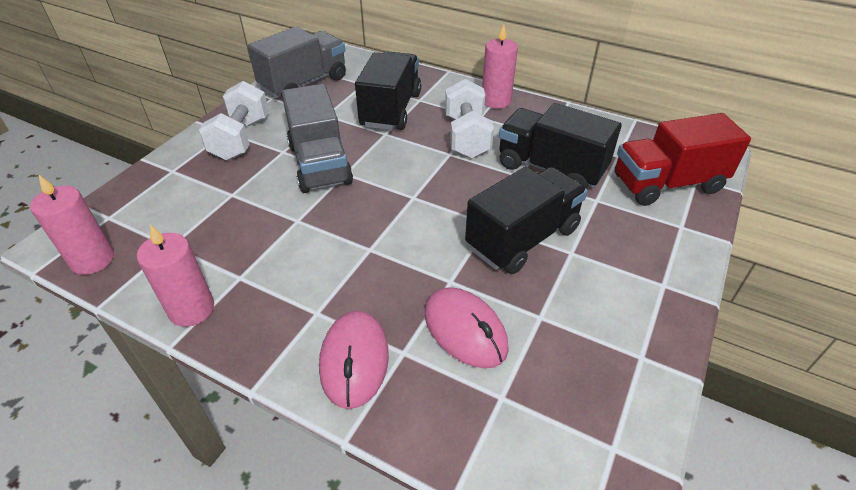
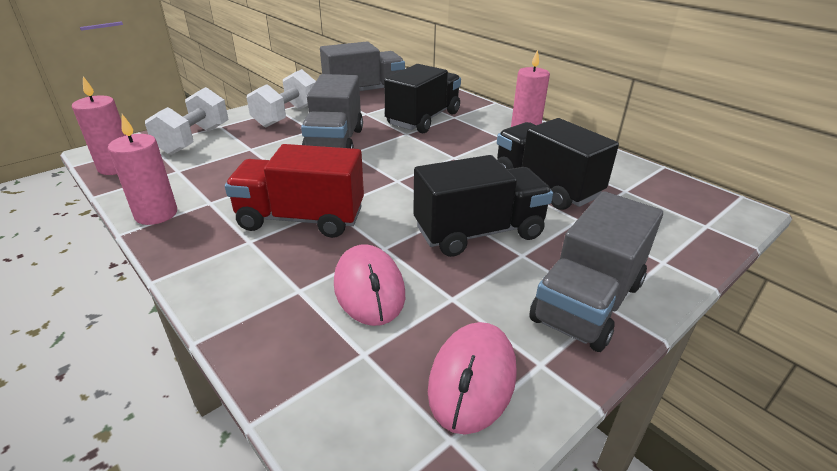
camera: 20 degrees right, 10 degrees down
(354, 360) = (251, 284): pink mouse -> pink mouse (472, 379)
(466, 136) = (478, 148): white dumbbell -> white dumbbell (194, 140)
(646, 285) = (587, 302): none -> grey truck
(667, 184) = (667, 223): red truck -> red truck (301, 219)

